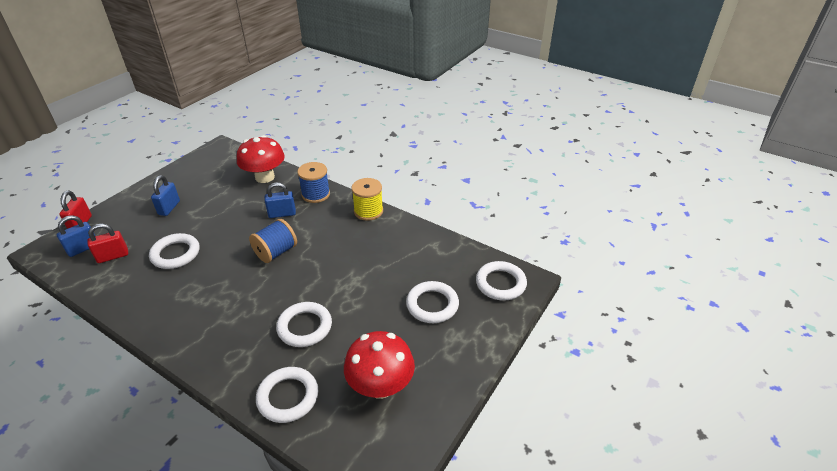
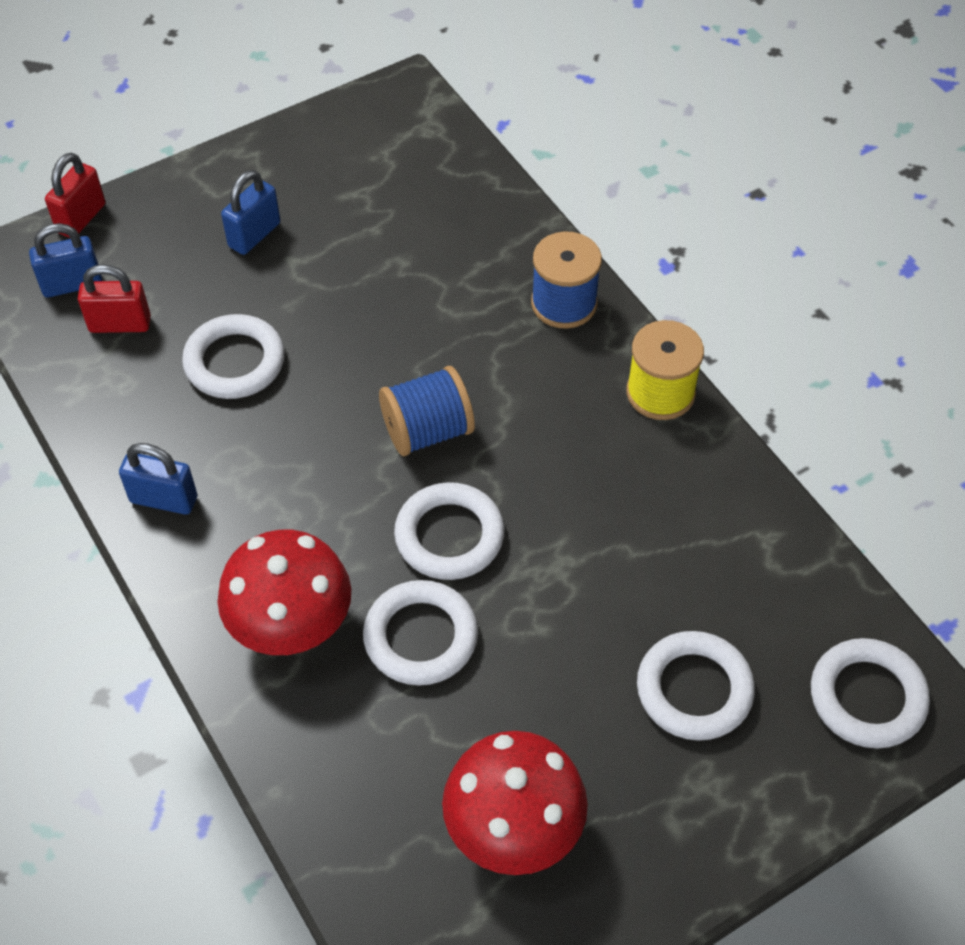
camera: 25 degrees right, 15 degrees up
(265, 177) = (472, 215): red mushroom -> red mushroom (291, 626)
(282, 214) = (474, 333): blue padlock -> blue padlock (164, 499)
(288, 397) = (337, 777): white ring -> white ring (449, 536)

